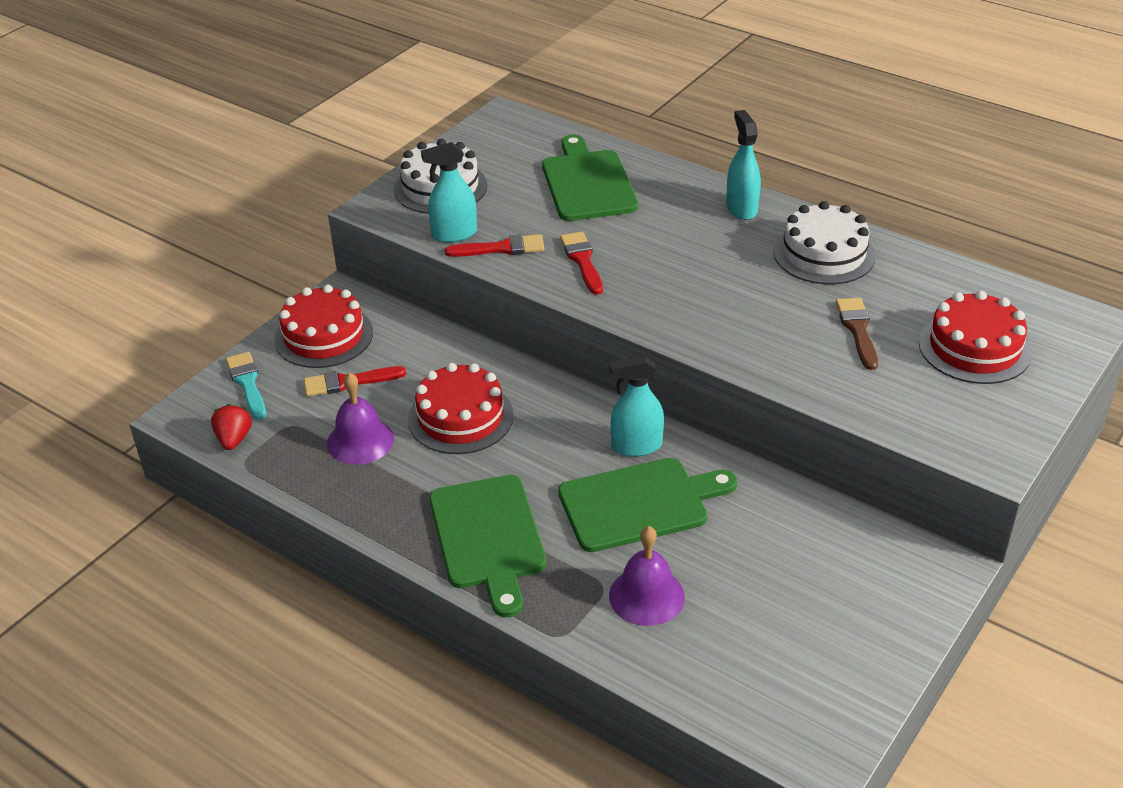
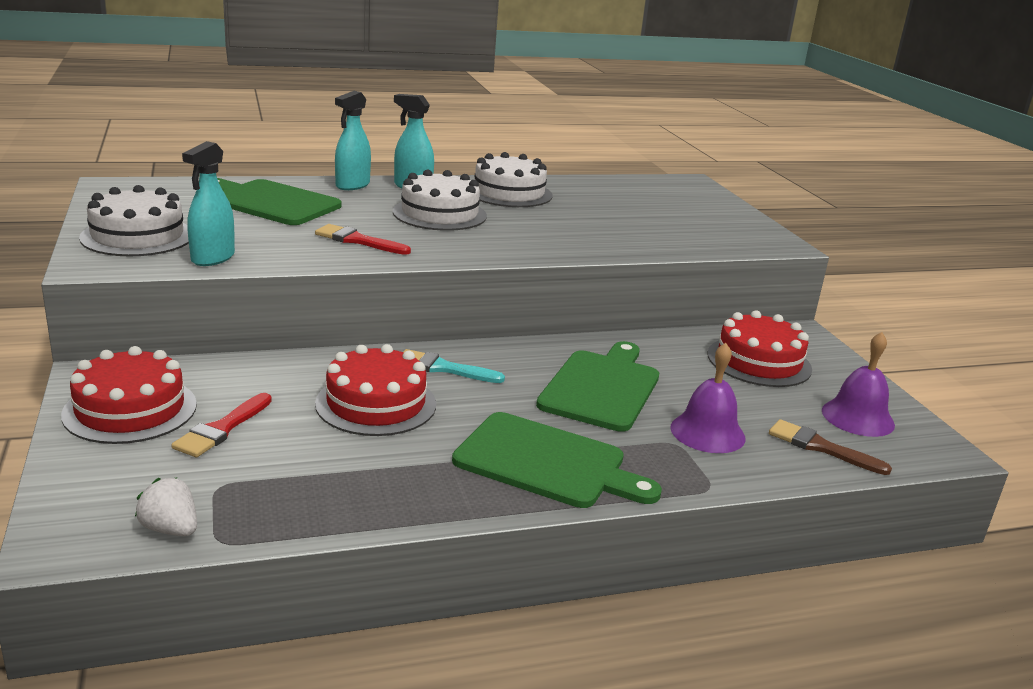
camera: 55 degrees left, 15 degrees down
(234, 439) = (170, 529): red strawberry -> white strawberry
(247, 383) = (103, 480): turquoise brush -> turquoise brush (443, 368)
(360, 441) = (315, 461): purple bell -> purple bell (857, 417)
(501, 248) = (275, 253): red brush -> none
(636, 446) = (536, 359): turquoise spray bottle -> turquoise spray bottle (352, 185)
(704, 256) = (439, 214): none -> white cake
(857, 330) = (602, 218): brown brush -> brown brush (821, 447)
(974, 348) = (671, 206): red cake -> red cake (759, 361)

